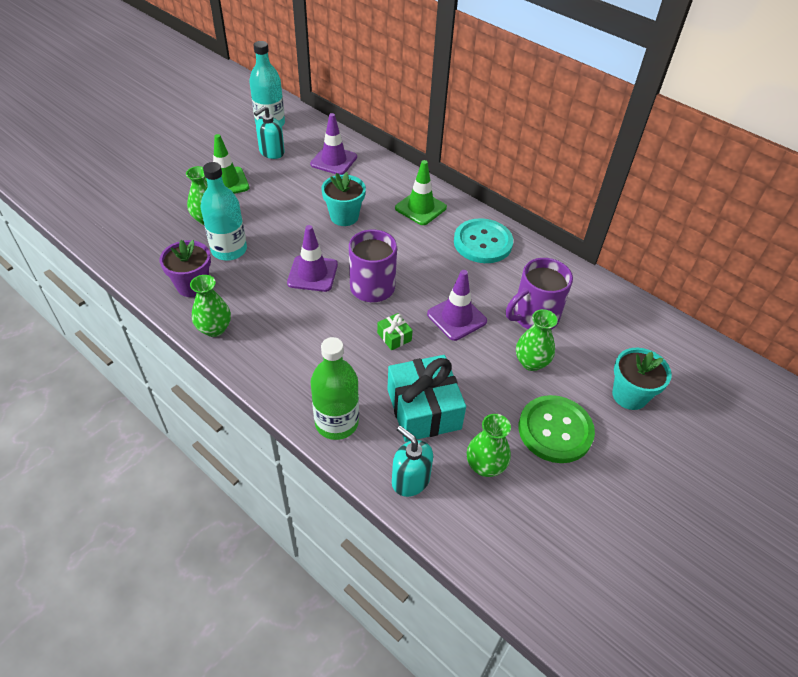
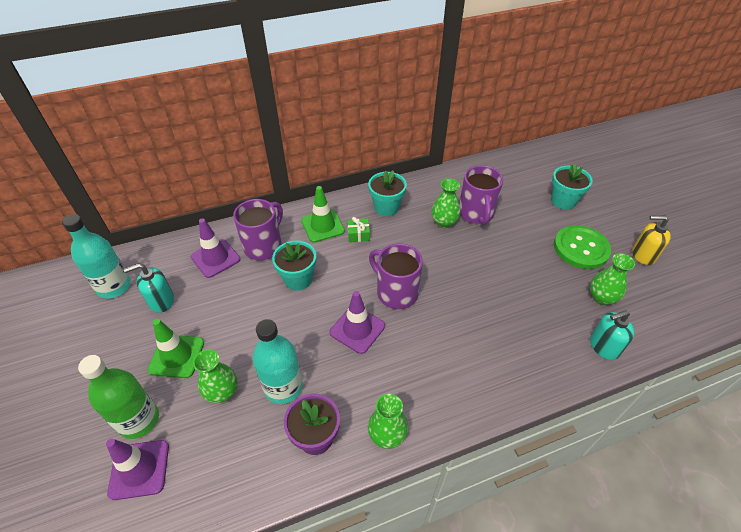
camera: 60 degrees left, 0 degrees up
(271, 152) = (161, 301): turquoise soap dispenser -> turquoise soap dispenser turned 90 degrees clockwise
(336, 422) = (535, 374): green bottle -> green bottle (139, 420)
(367, 181) = (264, 246): none -> purple mug
(394, 337) = (459, 300): green gift -> green gift (358, 234)
(423, 409) = (540, 311): turquoise gift -> none
(456, 318) = (457, 255): purple traffic cone -> purple traffic cone (139, 469)
(482, 242) = (386, 207): turquoise button -> turquoise flower pot
(531, 362) = (518, 234): green vase -> green vase (444, 222)
(596, 503) = (643, 255): none -> yellow soap dispenser

